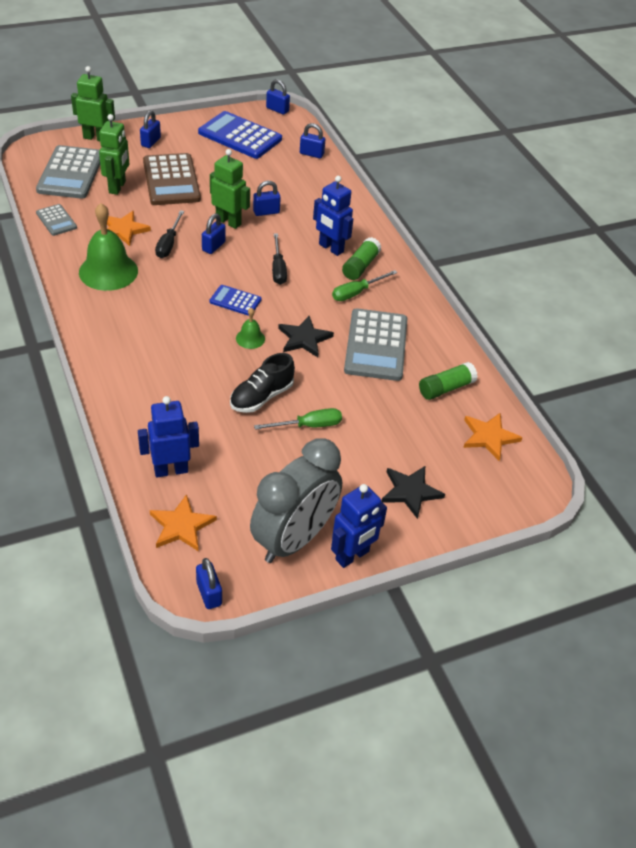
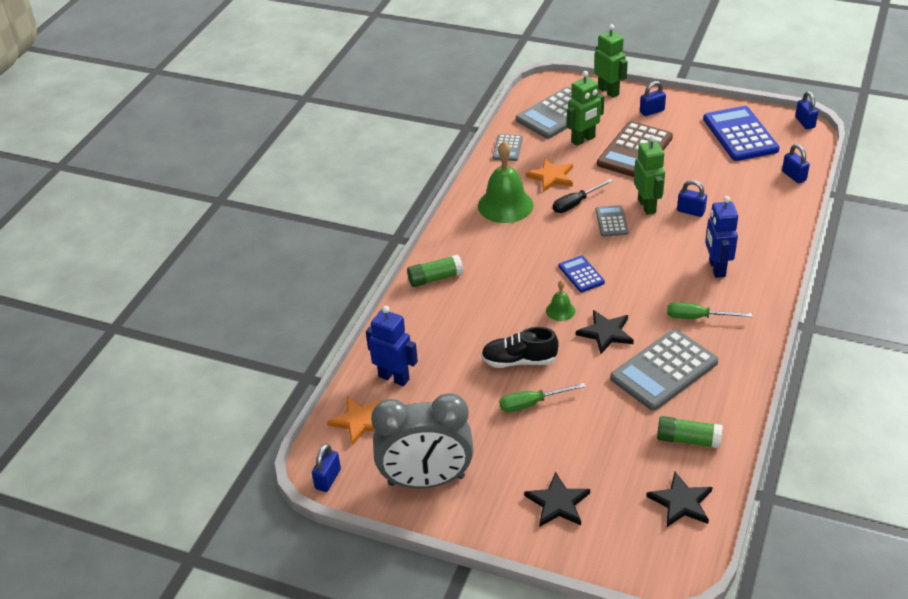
camera: 50 degrees right, 5 degrees down
(213, 246) = (611, 221): blue padlock -> grey calculator
(278, 269) = (647, 265): black screwdriver -> none
(308, 426) = (532, 403): green screwdriver -> green screwdriver turned 135 degrees clockwise
(352, 556) = (456, 520): blue robot -> none
(360, 266) = (727, 296): green glue stick -> green glue stick (435, 278)
(489, 437) = (681, 502): orange star -> black star

